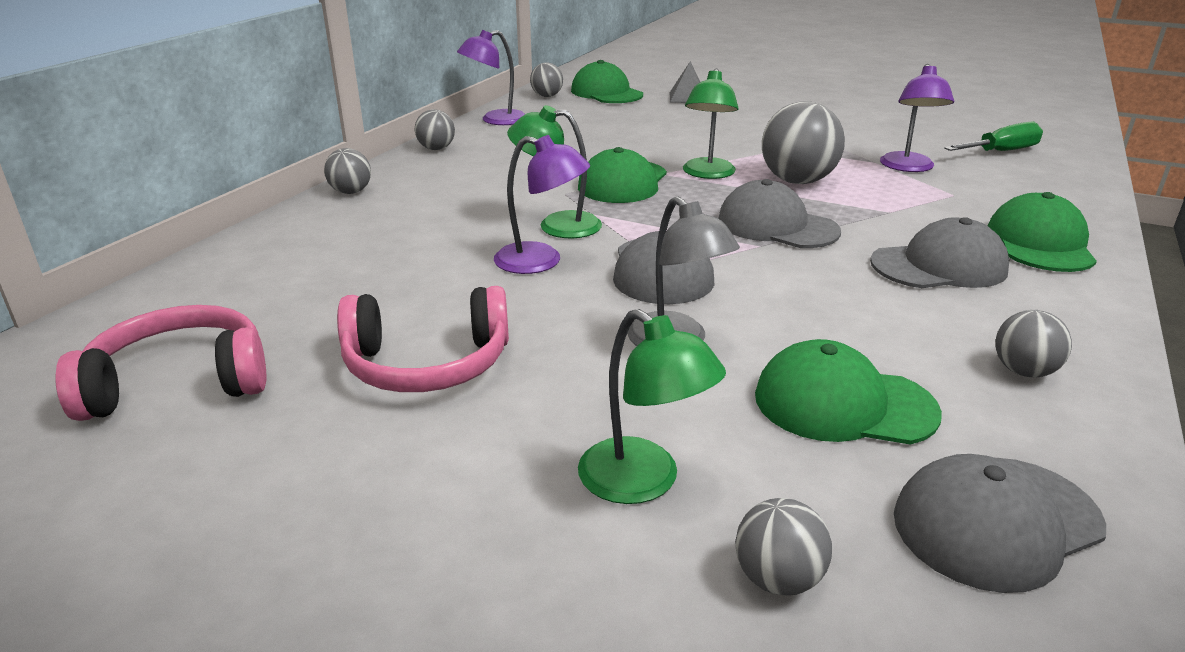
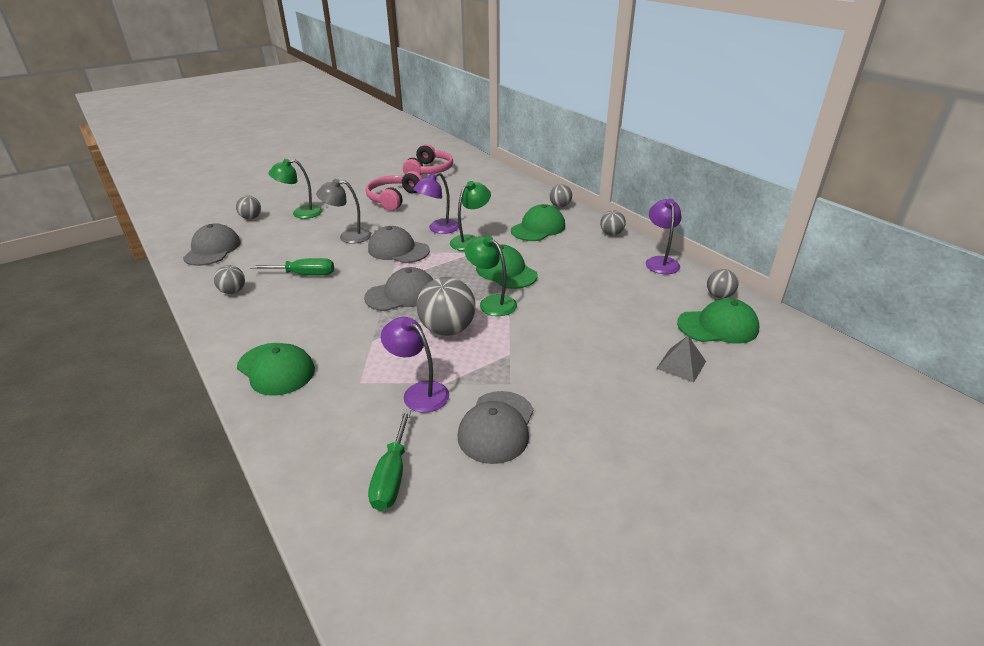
camera: 120 degrees right, 5 degrees up
(843, 404) = (278, 250): green cap -> green cap (538, 228)
(861, 324) = (304, 274): none -> green screwdriver
(939, 266) = (307, 319): grey cap -> grey cap (496, 427)

